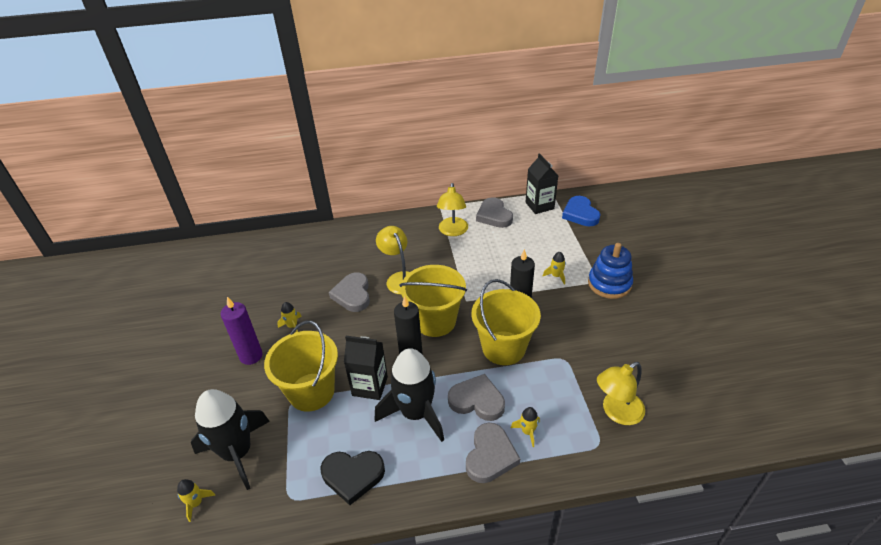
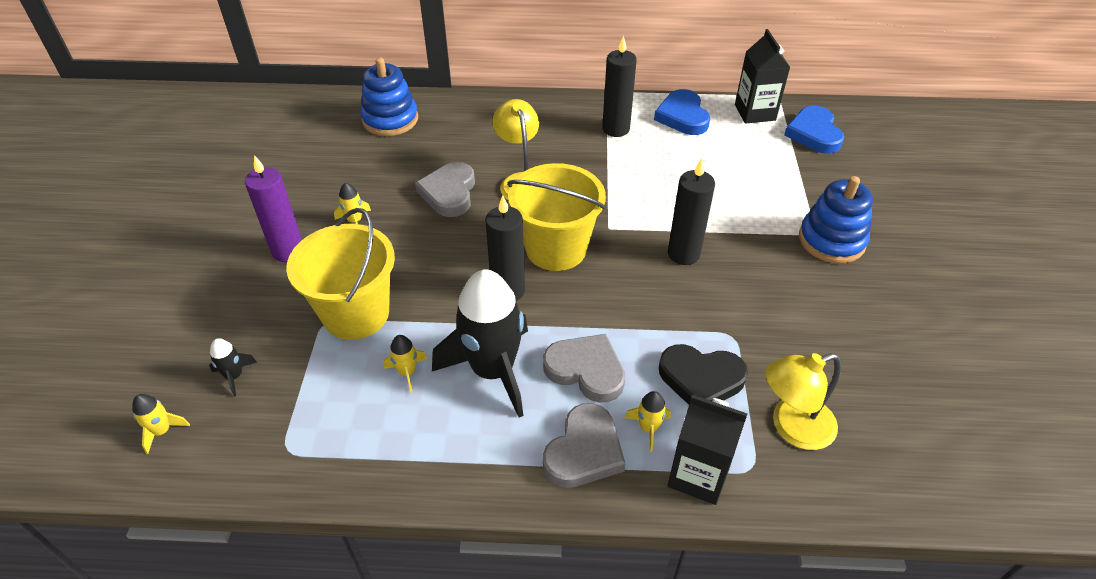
camera: 10 degrees right, 5 degrees up
(237, 453) = (234, 376): black rocket -> black rocket, size x0.41
(297, 249) = (390, 119): none -> blue stacking toy
(353, 476) = (381, 438): black heart -> black heart (701, 379)
(370, 386) = (438, 321): black carton -> black carton (698, 475)
(452, 231) = (616, 129): yellow lamp -> black candle
(494, 215) = (682, 116): grey heart -> blue heart
(503, 348) = (645, 303): yellow bucket -> none
(556, 276) = (752, 216): yellow rocket -> yellow rocket (407, 372)

